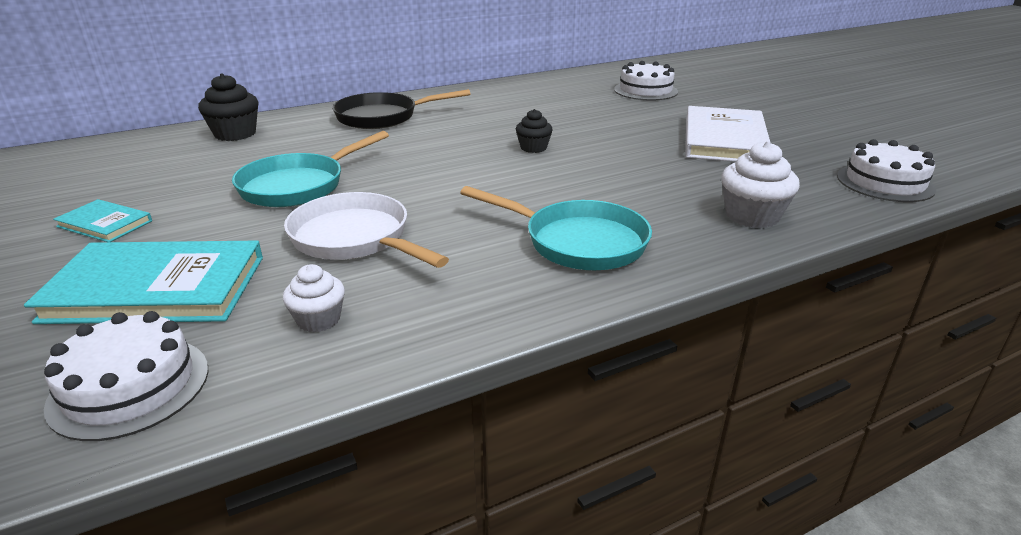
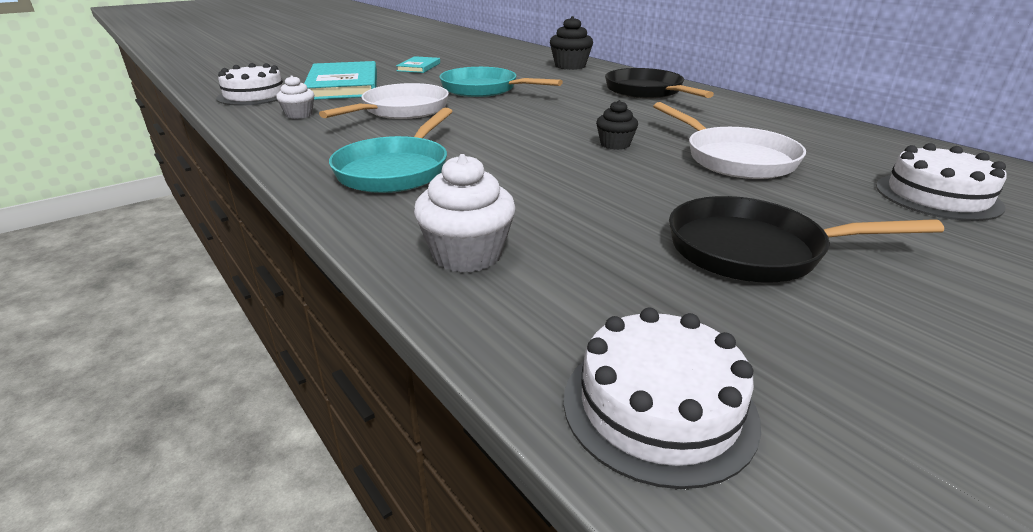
camera: 80 degrees right, 0 degrees up
(577, 119) = (735, 159): none -> white pan
(724, 139) = (754, 250): white book -> black pan

